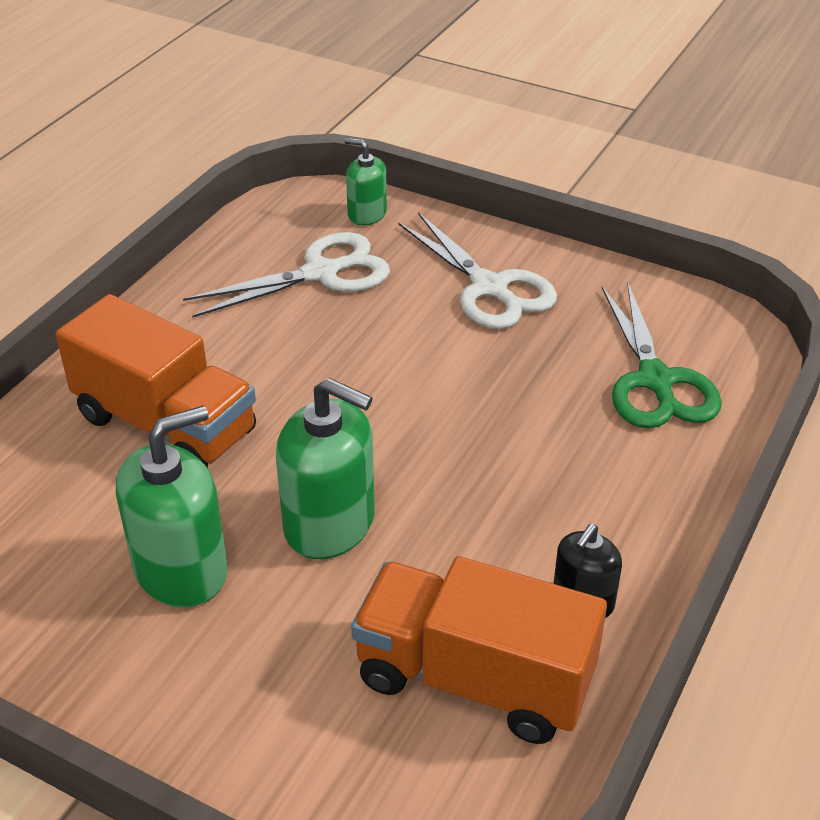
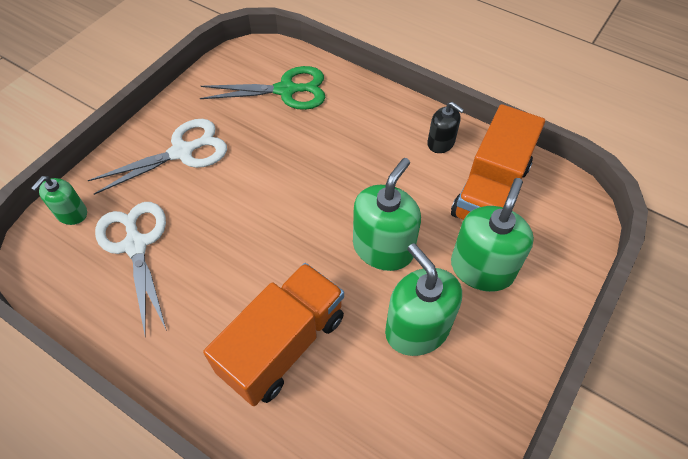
camera: 85 degrees left, 15 degrees up
(294, 659) = (482, 268): none -> green soap dispenser

